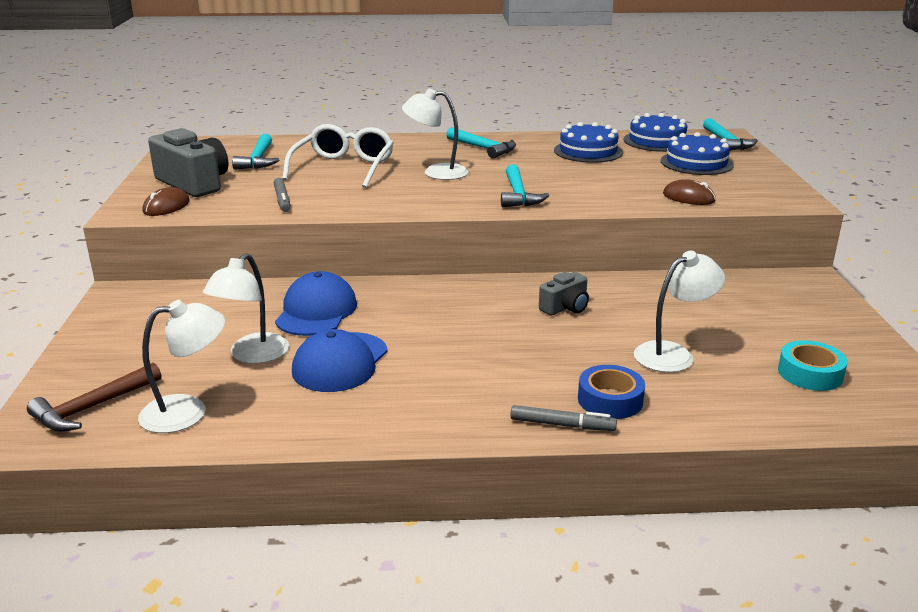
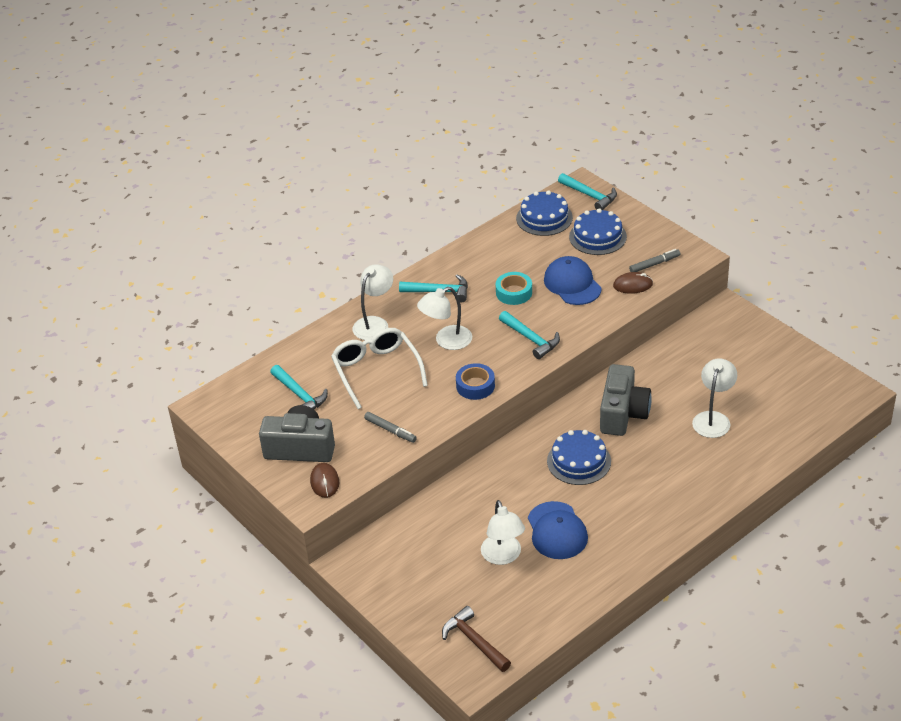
camera: 35 degrees left, 15 degrees up
(93, 407) = (474, 641): brown hammer -> brown hammer turned 135 degrees clockwise
(188, 411) = (527, 611): white lamp -> white lamp (374, 323)
(316, 311) = (490, 502): blue cap -> blue cap (572, 284)
(562, 425) = (711, 502): grey marker -> grey marker (654, 264)
(565, 307) = (623, 413): grey camera -> grey camera, size x1.84
(588, 151) = (514, 257): blue cake -> blue cake (579, 461)
(610, 400) = (716, 472): blue tape -> blue tape (475, 386)
(810, 373) = (787, 394): turquoise tape -> turquoise tape (514, 292)

